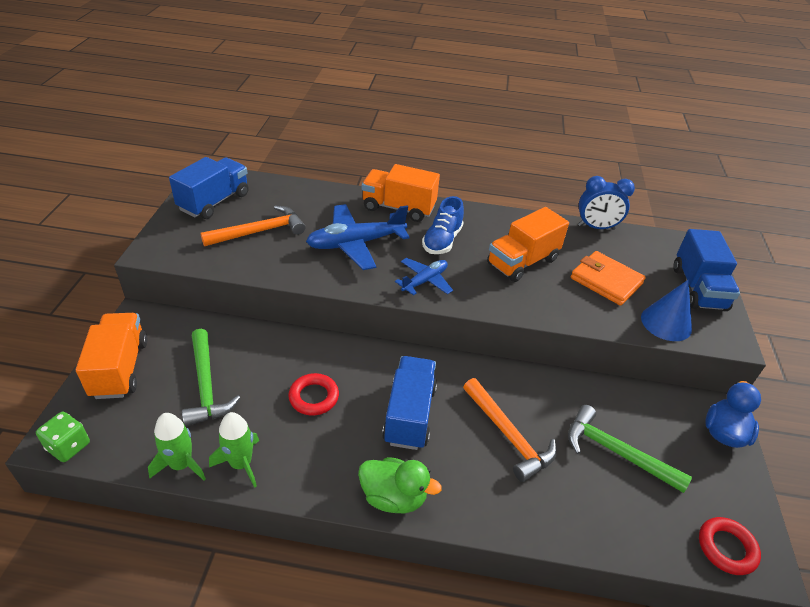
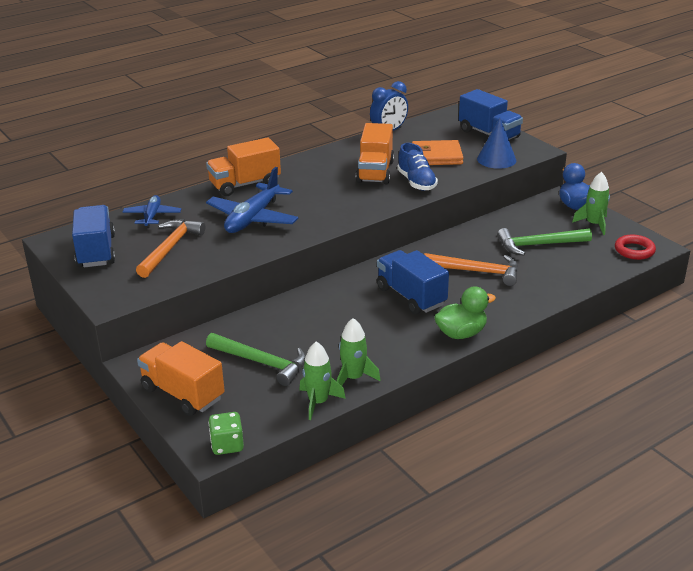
camera: 40 degrees left, 10 degrees down
(314, 397) = (341, 324): red ring -> none
(425, 281) = (334, 213): blue plane -> blue plane (152, 216)
(442, 241) = (307, 187): blue shoe -> blue shoe (416, 182)
(717, 473) = (594, 224): none -> green rocket

